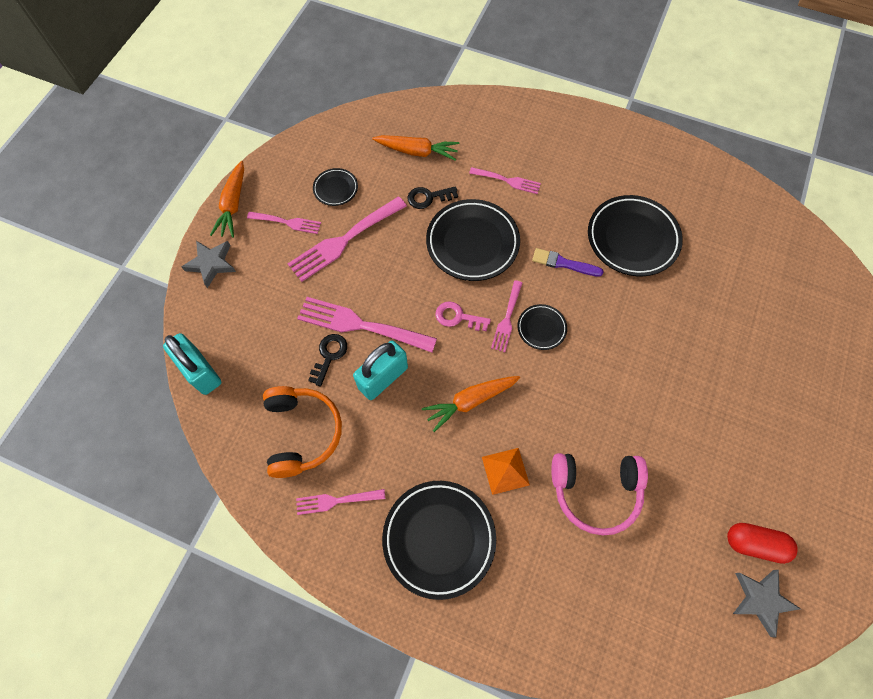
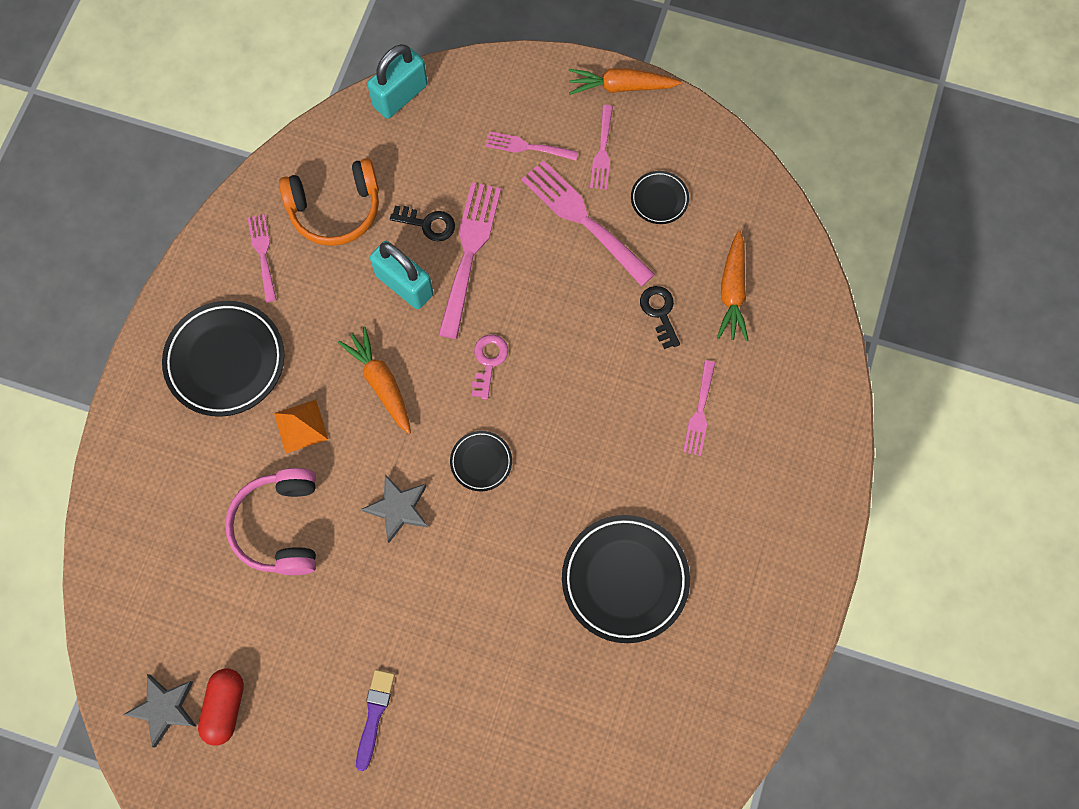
camera: 85 degrees right, 5 degrees up
(211, 264) = (536, 79): grey star -> grey star (398, 508)
(472, 243) = (596, 372): black plate -> none
(507, 319) = (490, 420): pink fork -> pink fork (527, 147)
(564, 263) = (577, 488): purple brush -> purple brush (374, 715)

